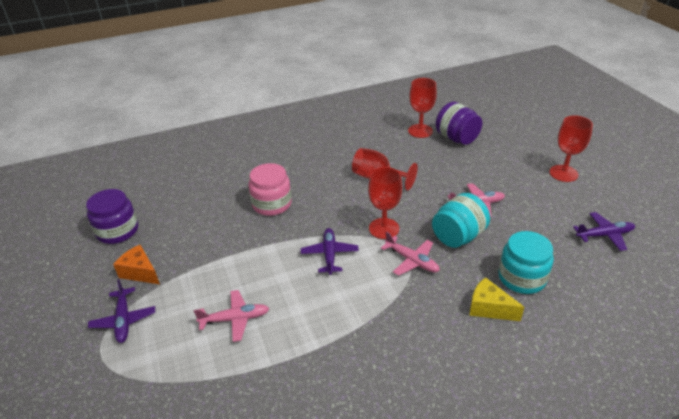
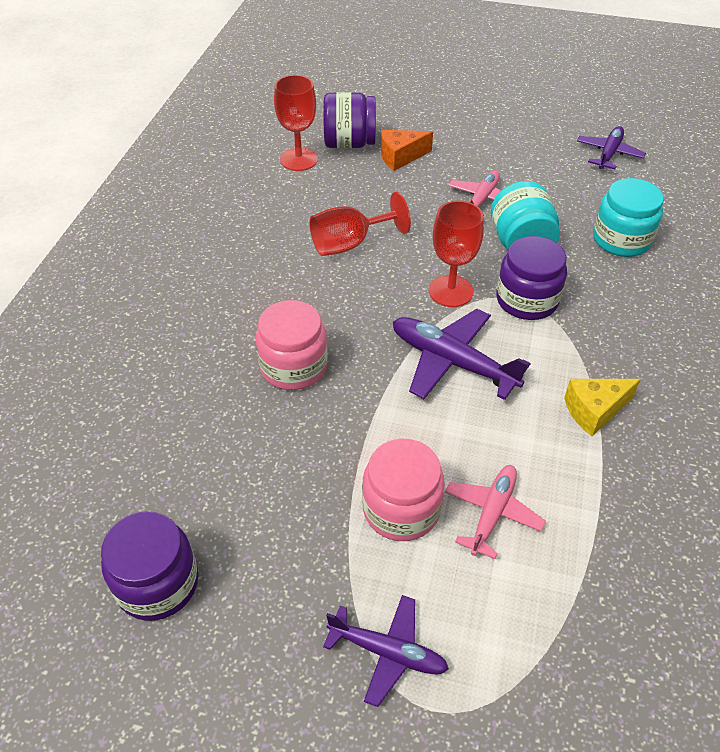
camera: 55 degrees left, 10 degrees up
(140, 272) = (296, 589): orange cheese -> orange cheese (400, 157)
(212, 284) = (401, 509): none -> pink jar
(329, 254) = (452, 362): purple plane -> purple plane, size x1.52
(412, 261) = (527, 300): pink plane -> purple jar
(489, 308) = (645, 287): yellow cheese -> yellow cheese (594, 411)
(563, 173) = (495, 117): red goblet -> none

